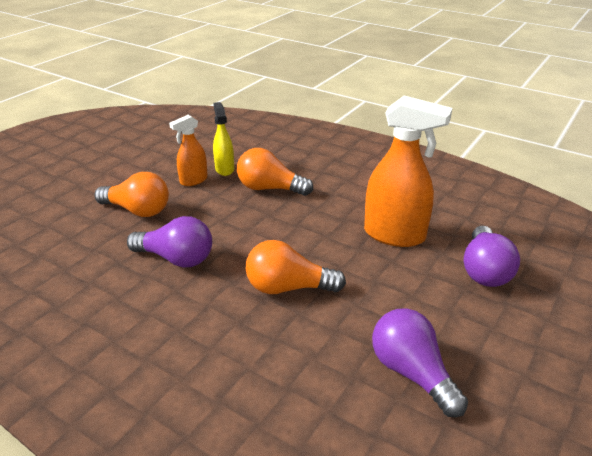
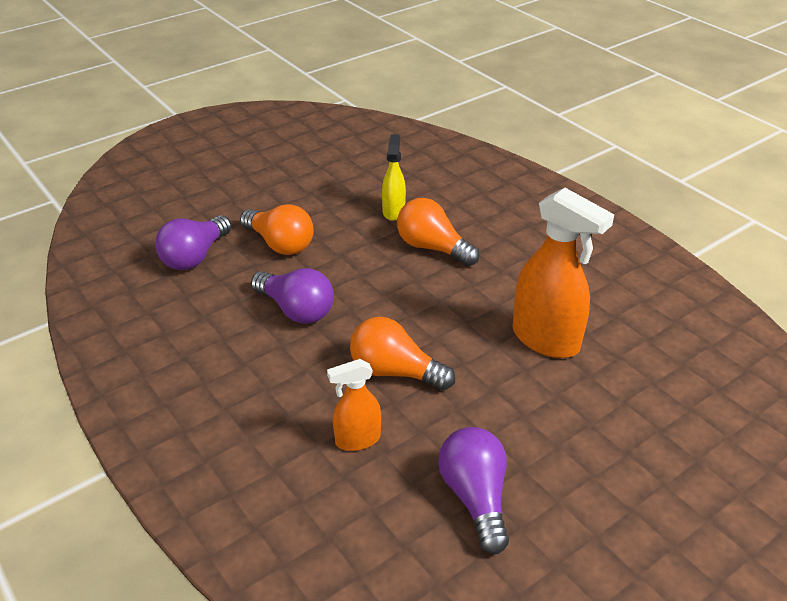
camera: 20 degrees right, 5 degrees up
(193, 180) = (353, 219): orange spray bottle -> orange spray bottle (357, 440)
(484, 270) = (626, 409): purple light bulb -> purple light bulb (195, 257)

